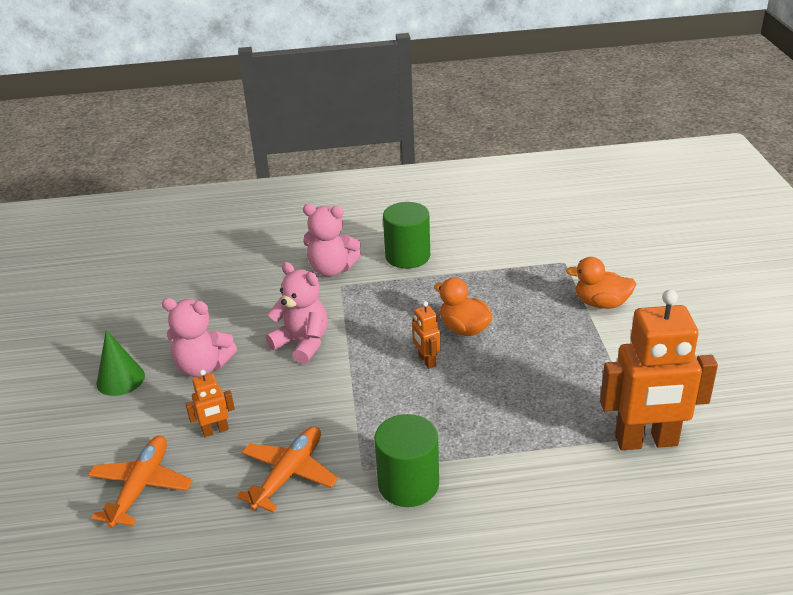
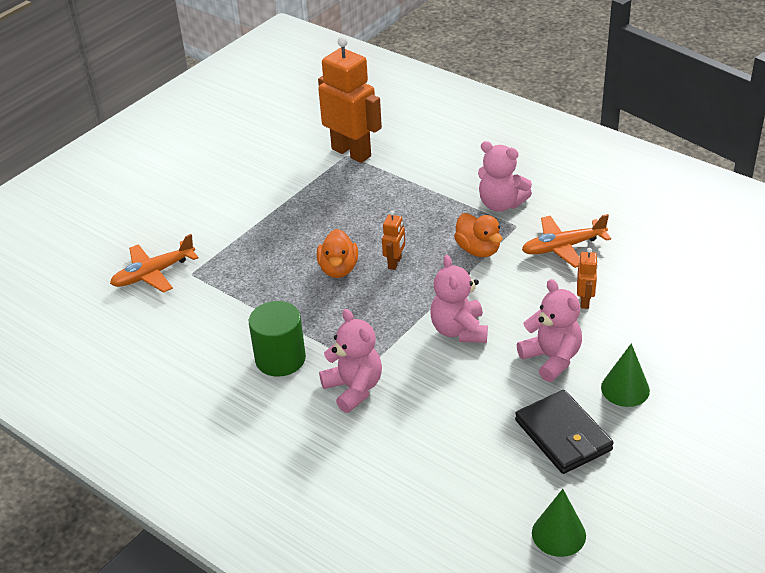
camera: 135 degrees left, 5 degrees up
(107, 276) = (558, 534): none -> green cone
(141, 487) = (663, 293): orange plane -> orange plane (154, 273)
(148, 324) = (563, 435): none -> black wallet
(215, 431) = (585, 301): orange robot -> orange robot turned 75 degrees clockwise
(408, 484) = (501, 204): green cylinder -> pink teddy bear
(601, 303) = (230, 230): orange duck -> orange duck (478, 250)

